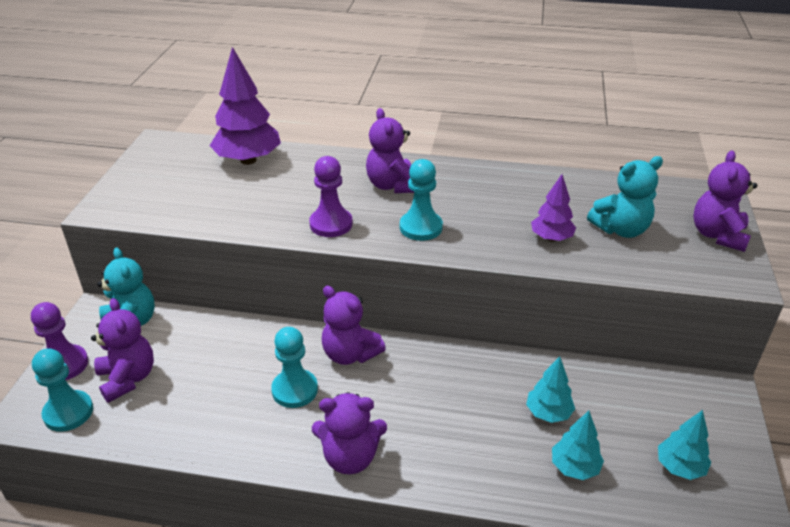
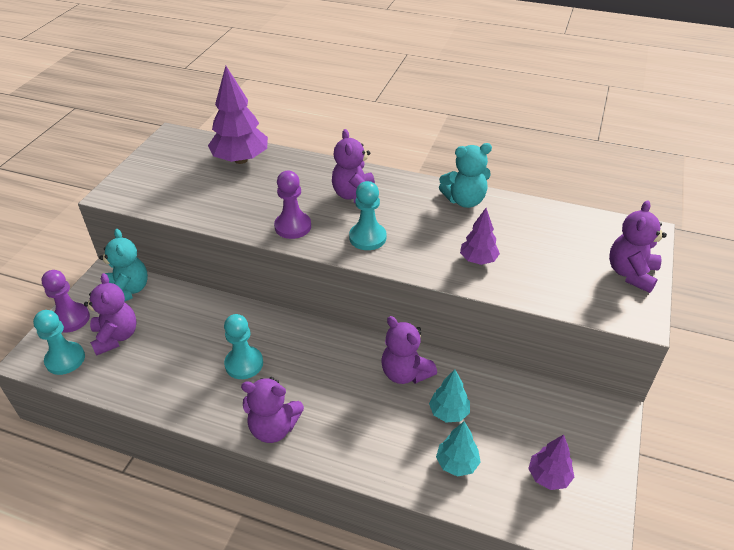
camera: 10 degrees right, 5 degrees up
(350, 354) = (296, 338): purple teddy bear -> purple teddy bear (405, 373)
(621, 229) = (543, 258): turquoise teddy bear -> turquoise teddy bear (464, 200)
(679, 467) = (548, 476): turquoise tree -> purple tree

